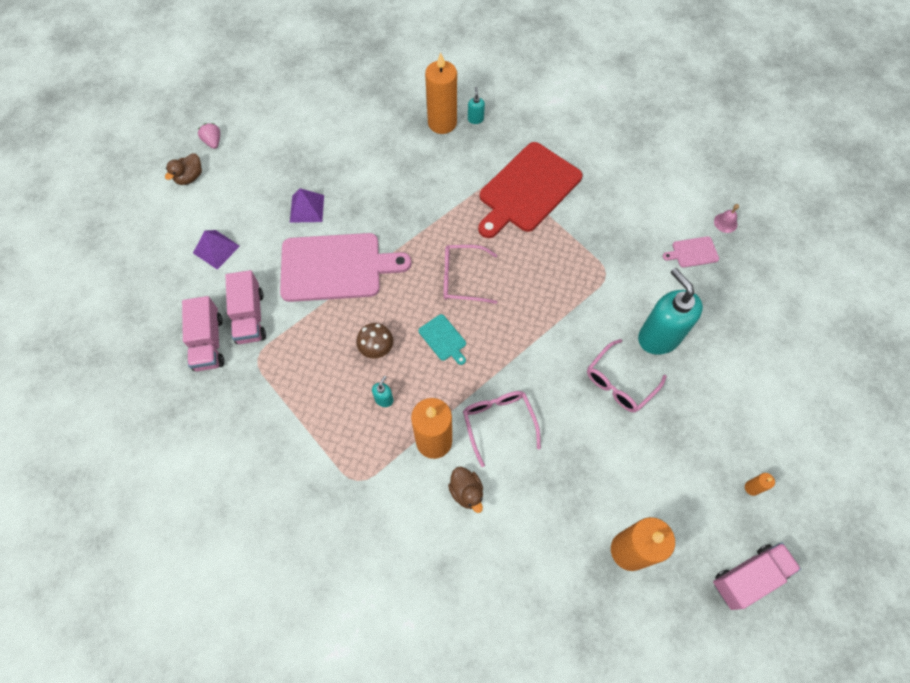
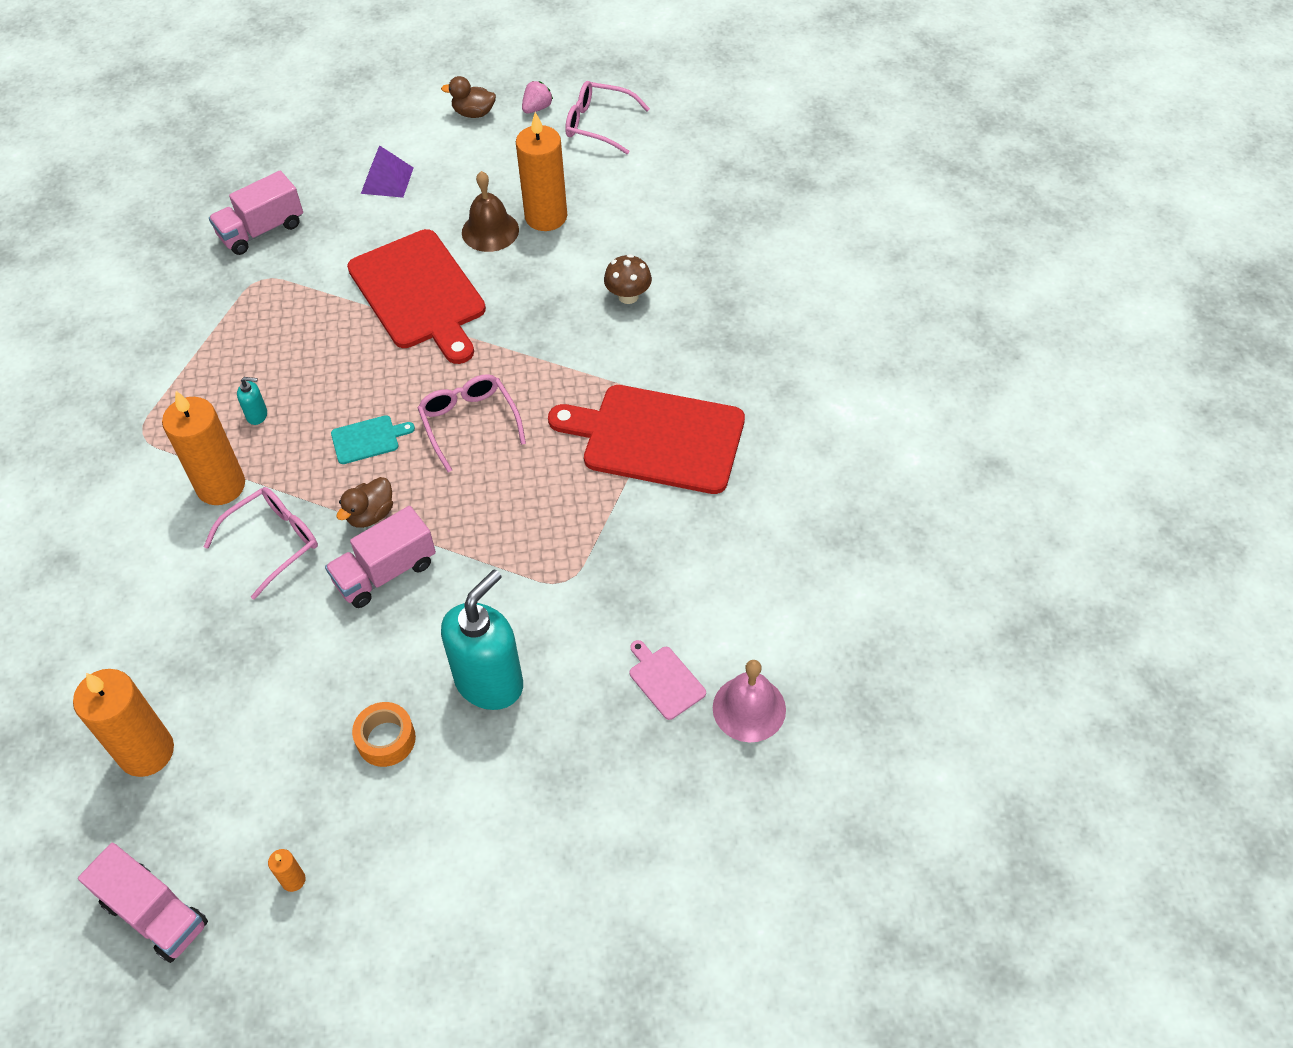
camera: 65 degrees right, 10 degrees down
(250, 317) = (311, 249): pink truck -> pink truck (385, 572)
(307, 208) = (490, 231): purple pyramid -> brown bell
(336, 267) = (419, 294): pink cutting board -> red cutting board
(376, 348) = (323, 379): brown mushroom -> brown mushroom (628, 296)
(442, 123) = (712, 302): orange candle -> orange candle (546, 217)
(443, 339) = (368, 439): turquoise cutting board -> turquoise cutting board turned 135 degrees counterclockwise
(466, 492) = (166, 545): brown duck -> brown duck (370, 514)
(475, 119) = (744, 334): turquoise soap dispenser -> none
(619, 383) = (392, 658): pink glasses -> pink glasses (598, 124)
(675, 405) = (386, 739): none -> orange tape
(725, 223) = (749, 708): pink bell -> pink bell, size x1.78

